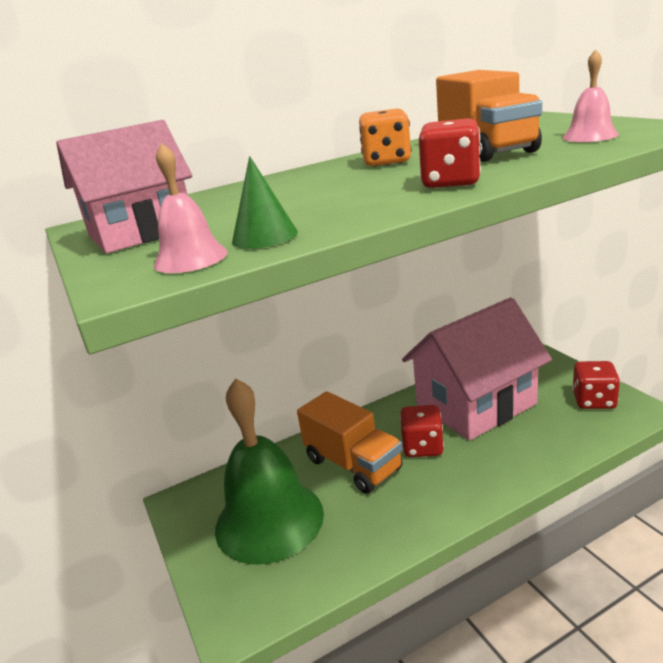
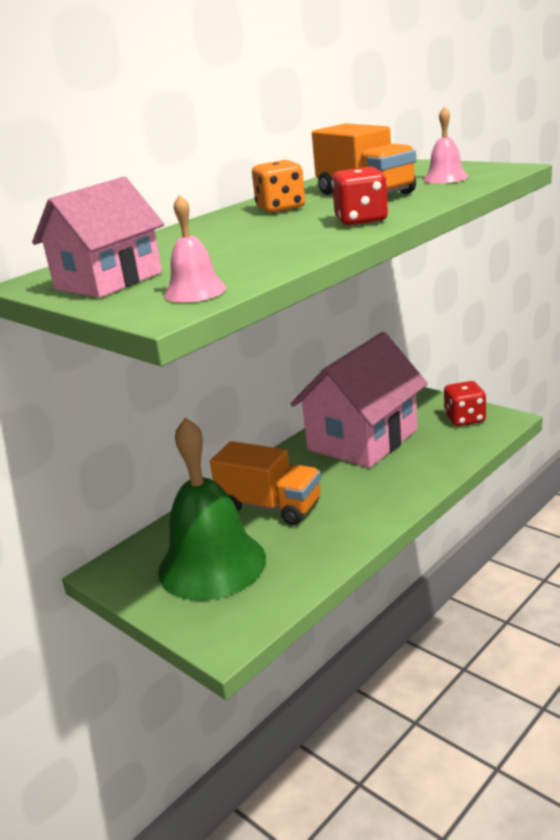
camera: 20 degrees left, 0 degrees up
(264, 236) = (242, 271): green cone -> none
(423, 447) = (329, 481): red dice -> none

